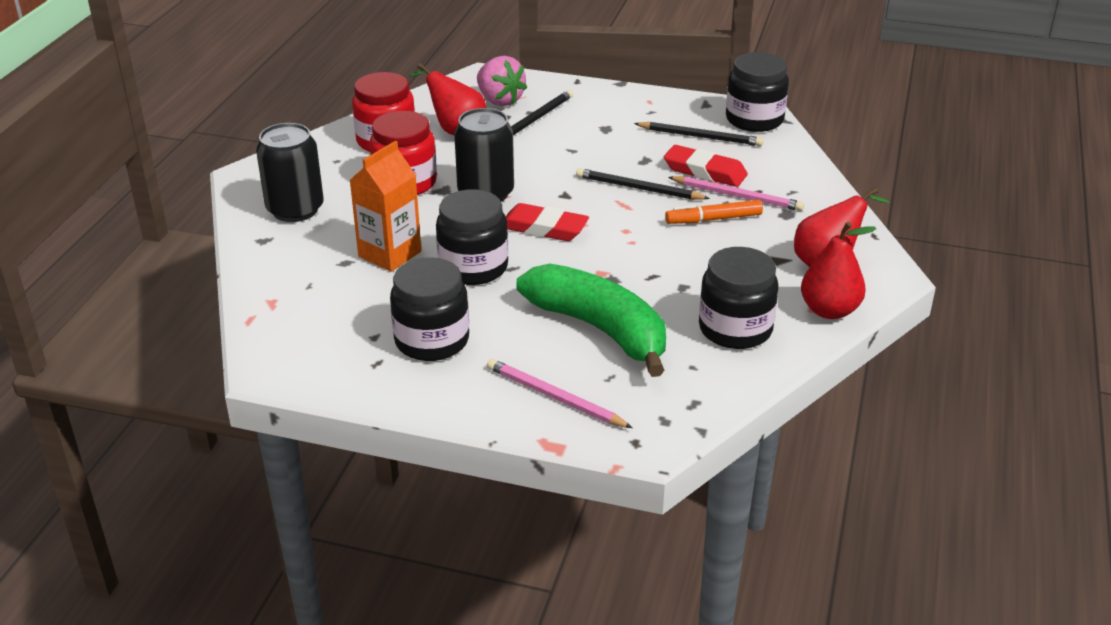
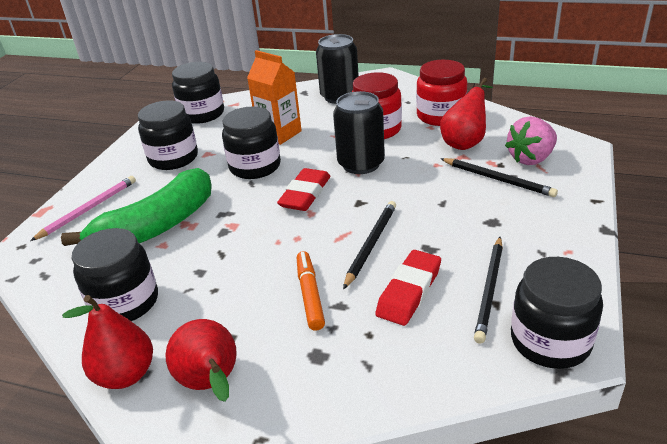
camera: 95 degrees right, 0 degrees up
(295, 331) = (202, 114): none -> black jar
(737, 196) = (356, 315): pink pencil -> none

